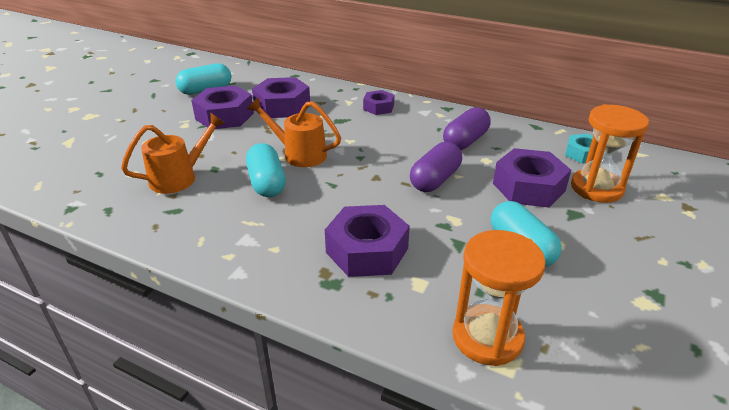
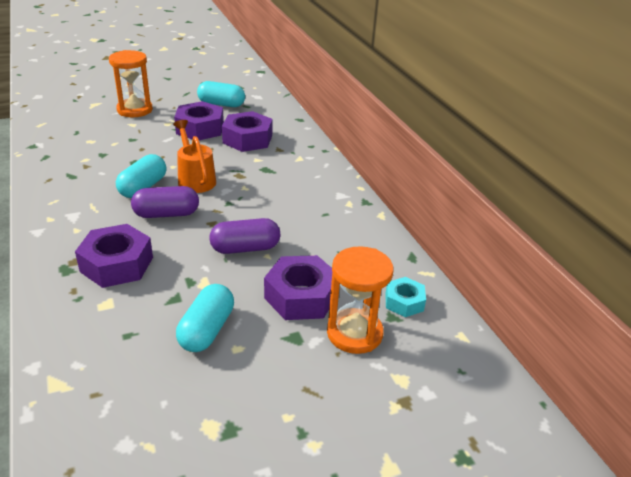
camera: 40 degrees right, 0 degrees up
(179, 177) = (107, 157): orange watering can -> none
(378, 107) = (312, 173): purple nut -> none
(465, 141) = (325, 234): purple capsule -> purple capsule (166, 214)
(487, 337) = (78, 361): orange hourglass -> orange hourglass (135, 110)

